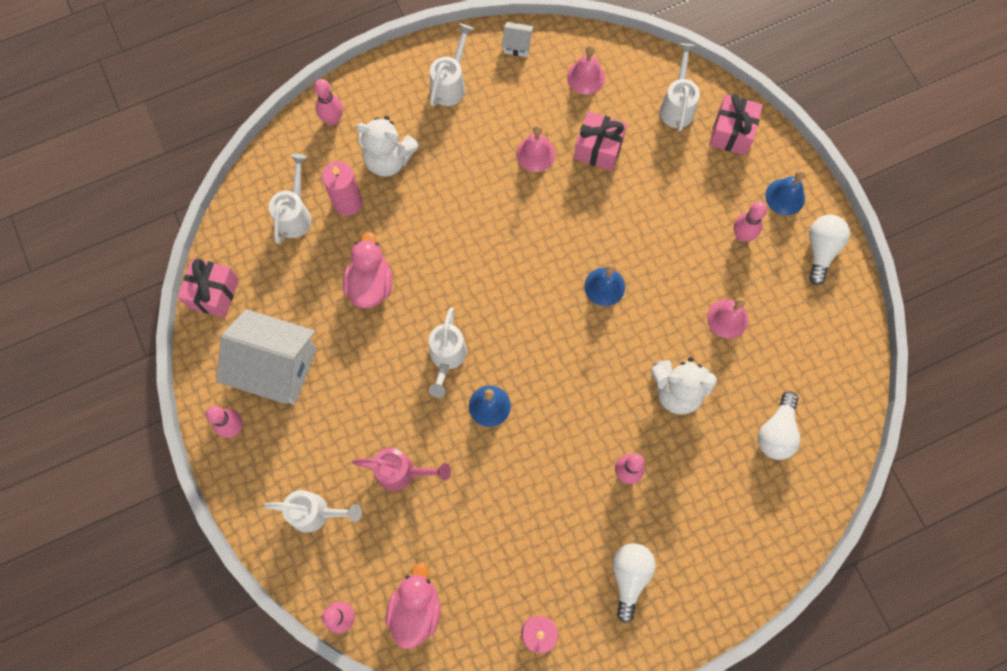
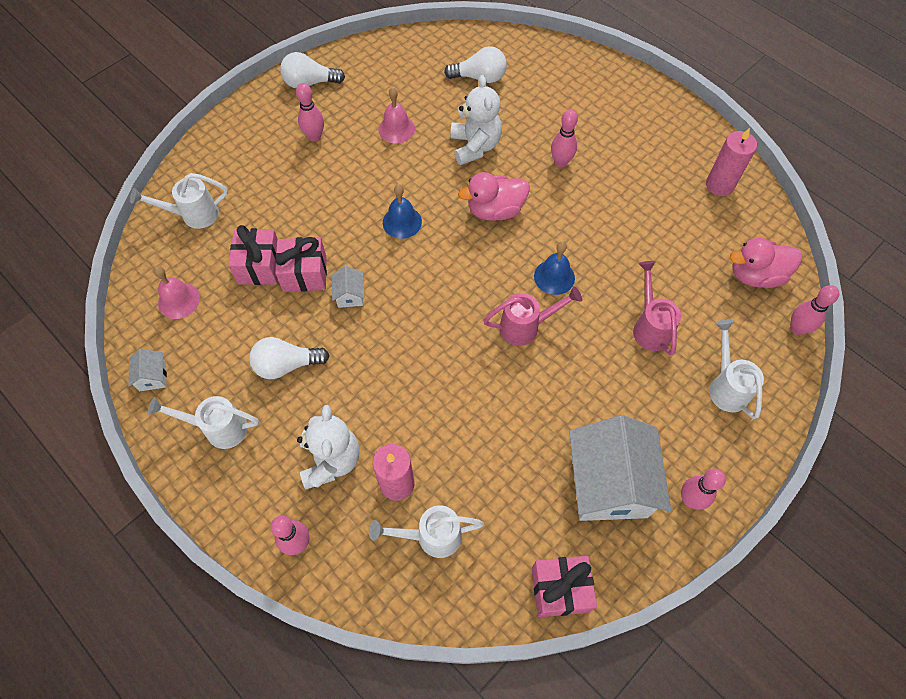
camera: 110 degrees left, 10 degrees down
(370, 284) = (481, 424): pink duck -> pink duck (495, 210)
(446, 358) = (526, 327): white watering can -> pink watering can
(535, 154) = (281, 318): pink bell -> none
(538, 216) = (350, 295): none -> white house
(629, 577) = (641, 138): white light bulb -> white light bulb (286, 365)
(731, 133) = (212, 167): pink gift -> pink gift (305, 274)
(785, 197) = (267, 116): blue bell -> none

